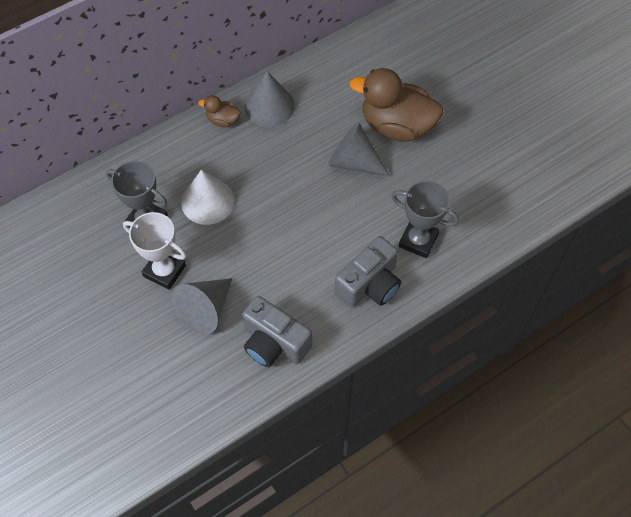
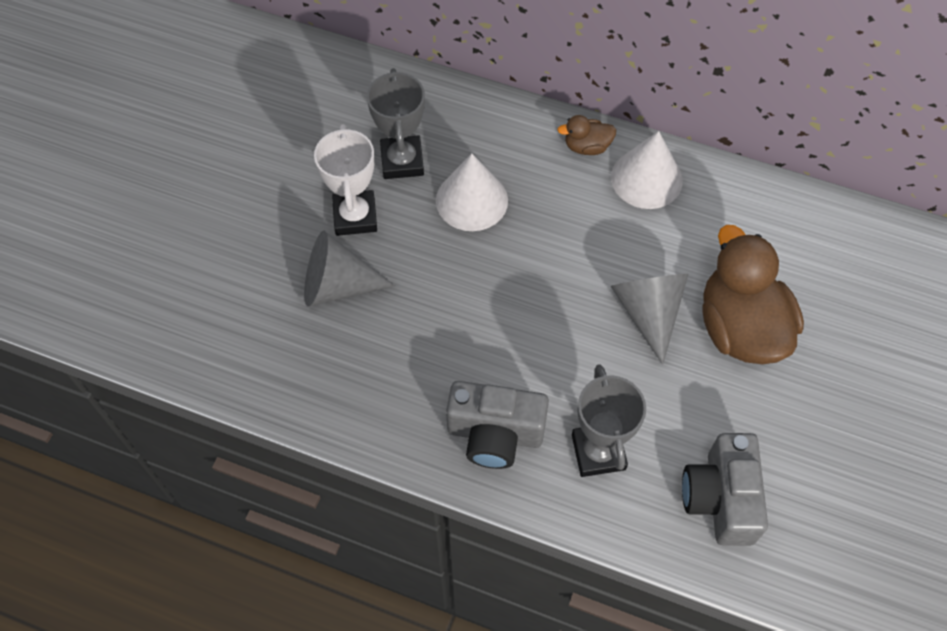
camera: 55 degrees right, 0 degrees up
(223, 120) = (587, 147): brown duck -> brown duck turned 75 degrees counterclockwise
(269, 106) = (646, 178): grey cone -> white cone
(274, 343) = (346, 379): grey camera -> grey camera (720, 498)

